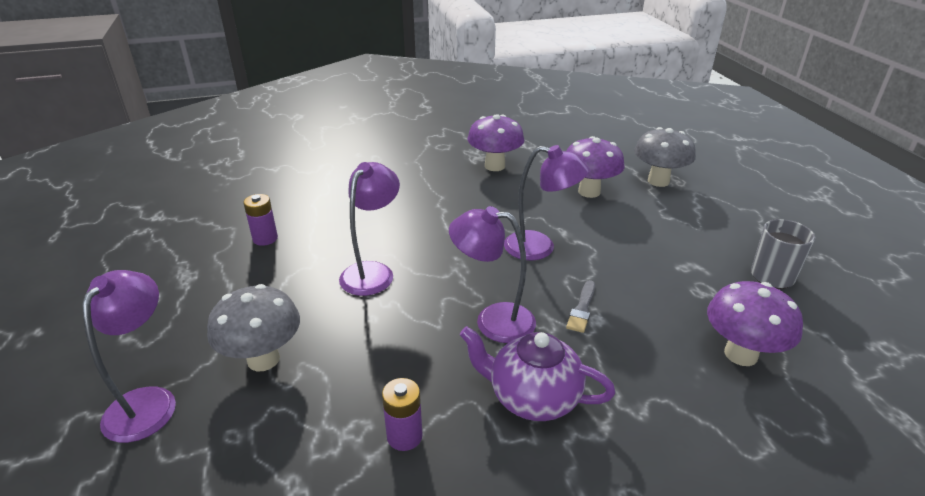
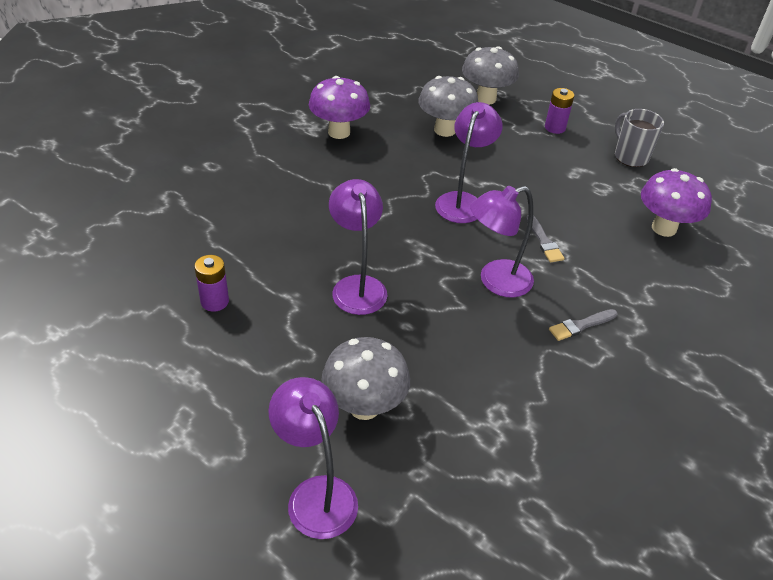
camera: 40 degrees left, 10 degrees up
(404, 436) = (534, 399): purple battery -> purple battery (555, 128)
(532, 397) = (580, 325): purple teapot -> grey brush
(540, 247) = (462, 201): purple lamp -> purple lamp turned 45 degrees counterclockwise
(589, 192) = (445, 130): purple mushroom -> grey mushroom

